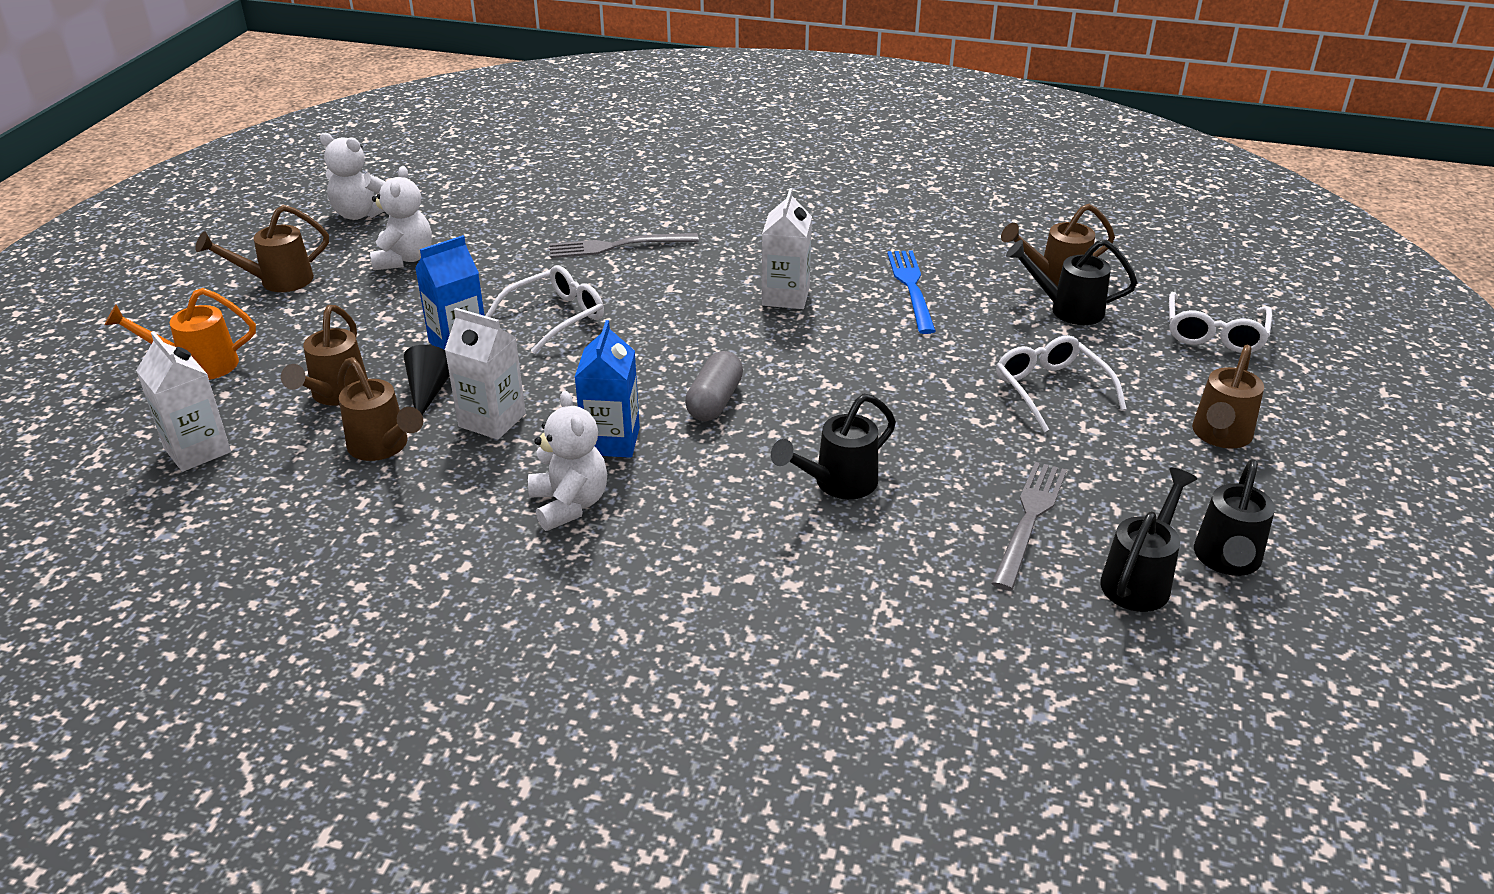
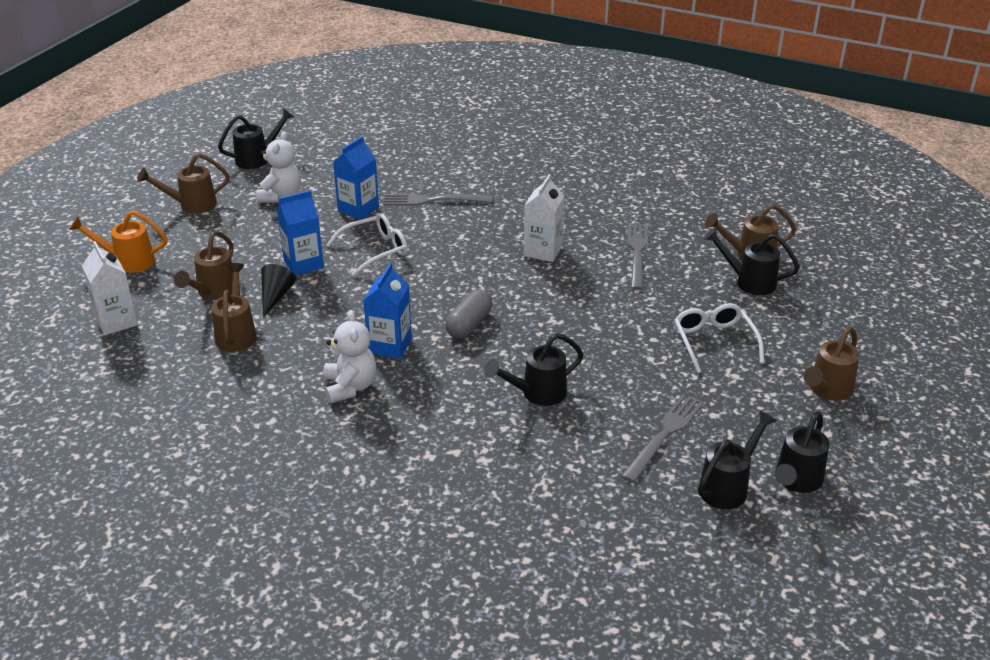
camera: 10 degrees right, 0 degrees up
(360, 214) = (258, 158): white teddy bear -> black watering can
(383, 448) = (237, 333): brown watering can -> brown watering can turned 150 degrees counterclockwise
(492, 420) = (313, 322): white carton -> none
(518, 266) = (358, 209): none -> blue carton
(911, 288) = (637, 253): blue fork -> grey fork
(1214, 333) = (854, 311): white glasses -> none

